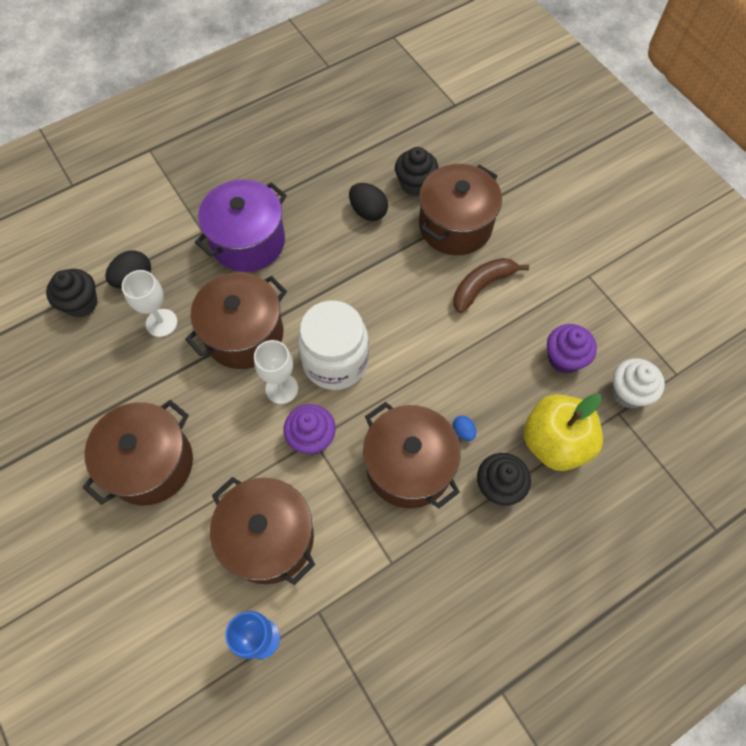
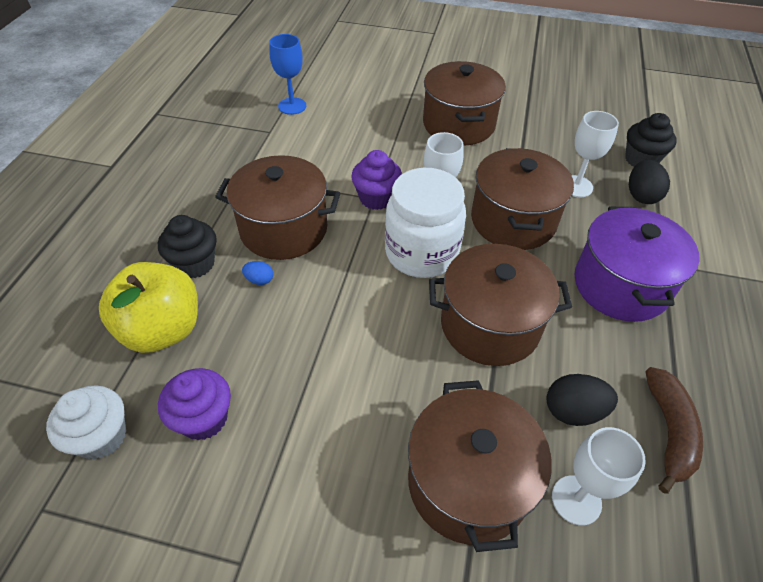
camera: 135 degrees right, 15 degrees down
(269, 538) = (339, 140): brown pot -> brown pot (490, 325)
(415, 184) = (576, 500): black cupcake -> white goblet
(482, 286) = (362, 428): brown banana -> brown banana (668, 431)

